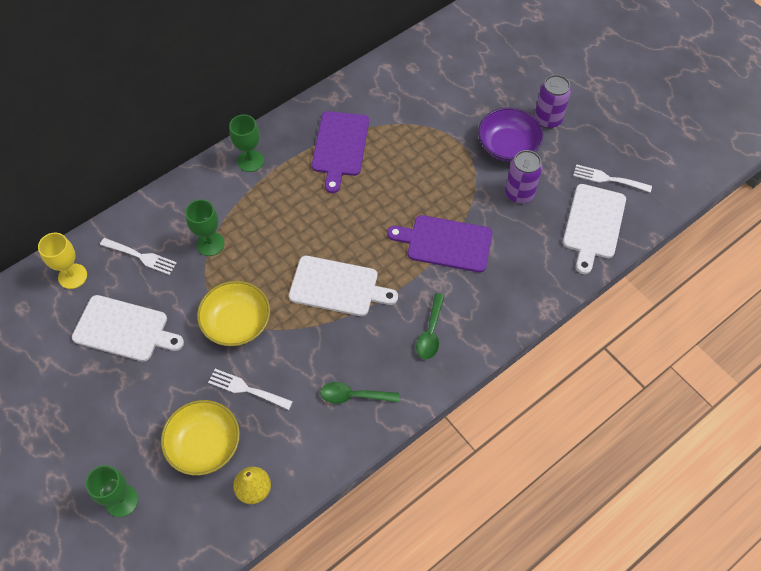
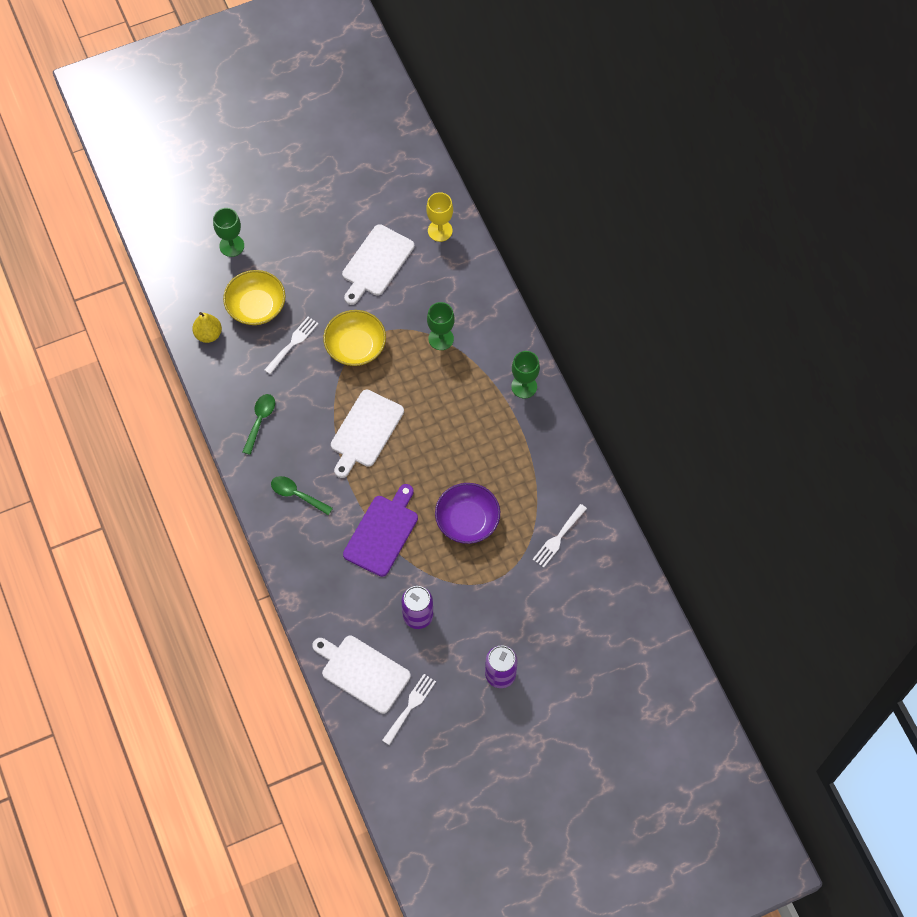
camera: 105 degrees right, 5 degrees up
(141, 256) = (444, 283): white fork -> white fork (558, 538)
(340, 147) = (519, 468): purple cutting board -> none
(508, 146) = (477, 624): purple bowl -> purple bowl (467, 520)

